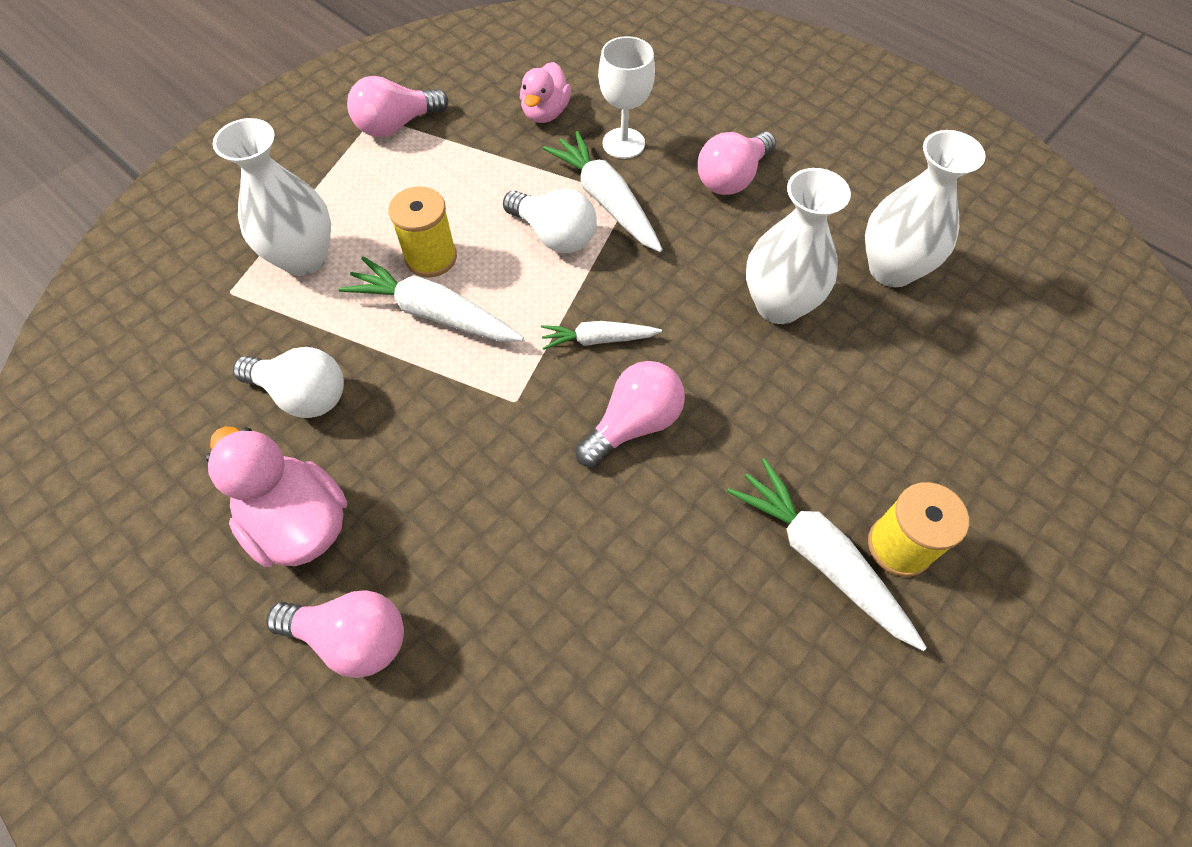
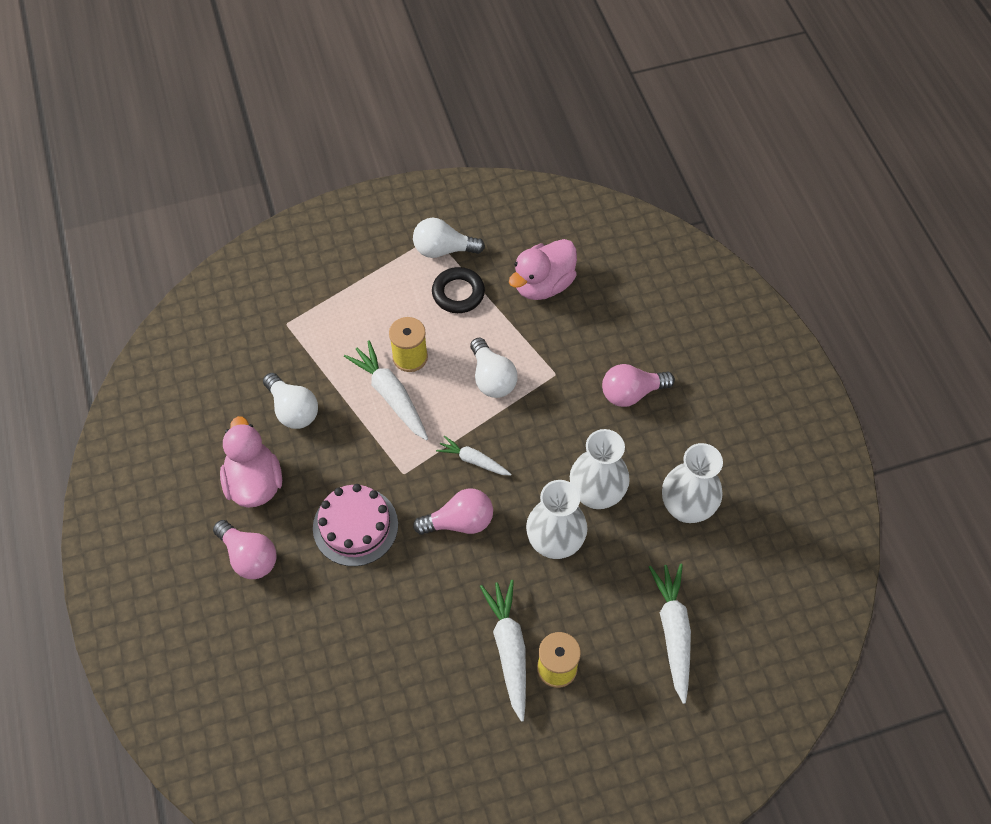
camera: 30 degrees right, 0 degrees up
(304, 258) = (338, 321): white vase -> white vase (555, 542)
(396, 125) = (443, 249): pink light bulb -> white light bulb
(447, 162) = (458, 293): none -> black ring
(491, 505) = (355, 526): none -> pink cake
(545, 113) = (543, 284): pink duck -> pink duck, size x1.51
(606, 201) = (539, 370): white carrot -> white carrot (673, 632)
(623, 143) = (578, 332): white goblet -> none

